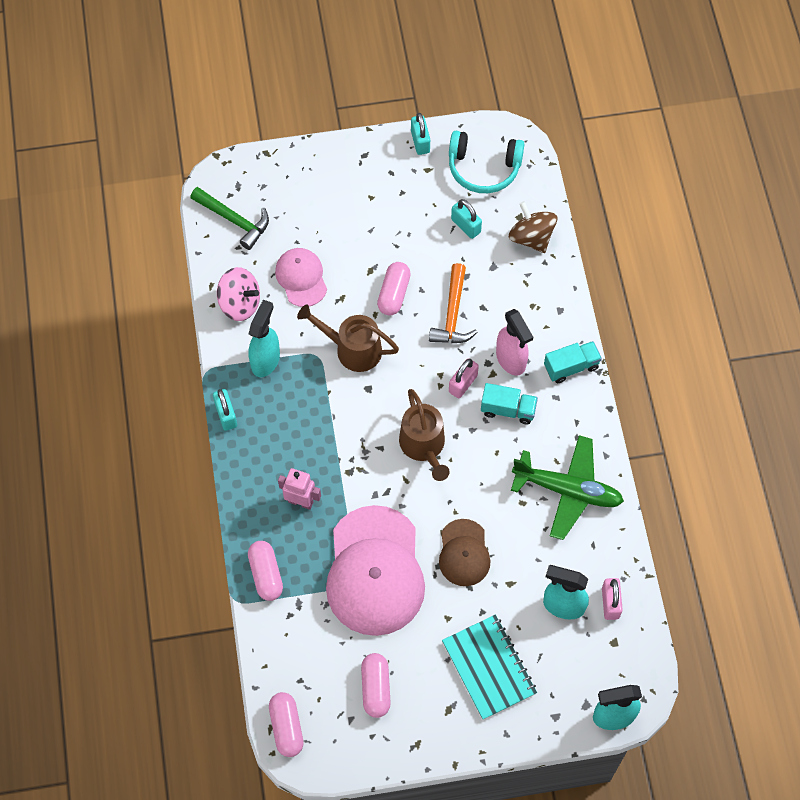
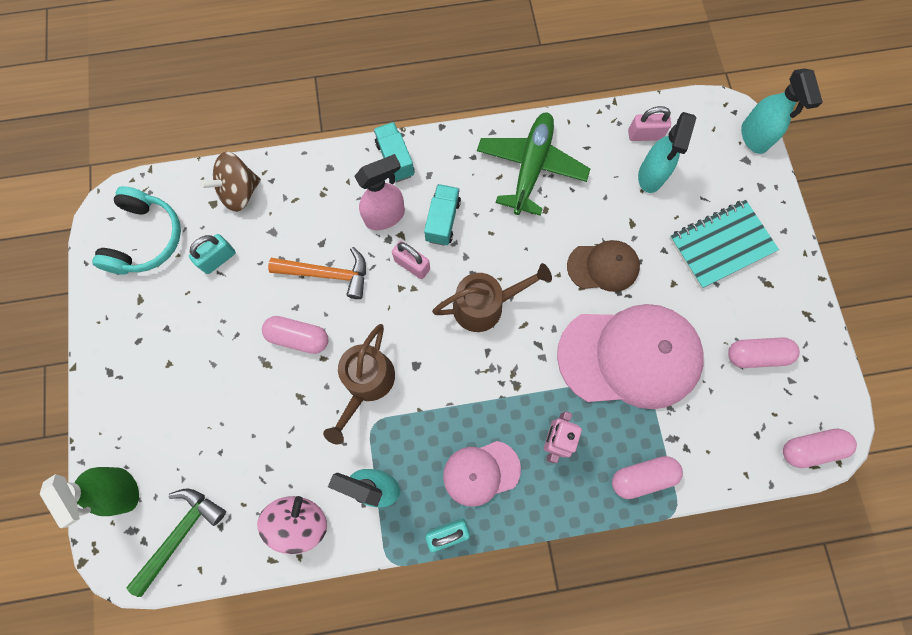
camera: 90 degrees left, 10 degrees up
(269, 176) = (123, 490): none -> green spray bottle
(301, 278) = (270, 445): pink cap -> pink cap (481, 472)
(420, 142) = (100, 307): turquoise padlock -> none

